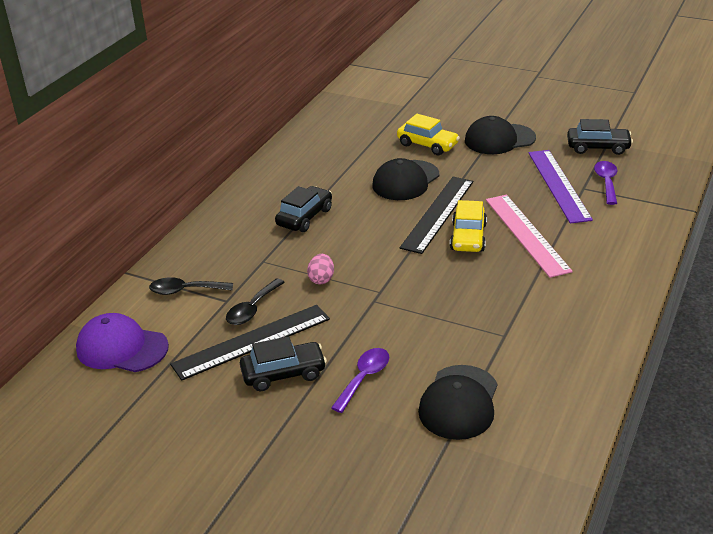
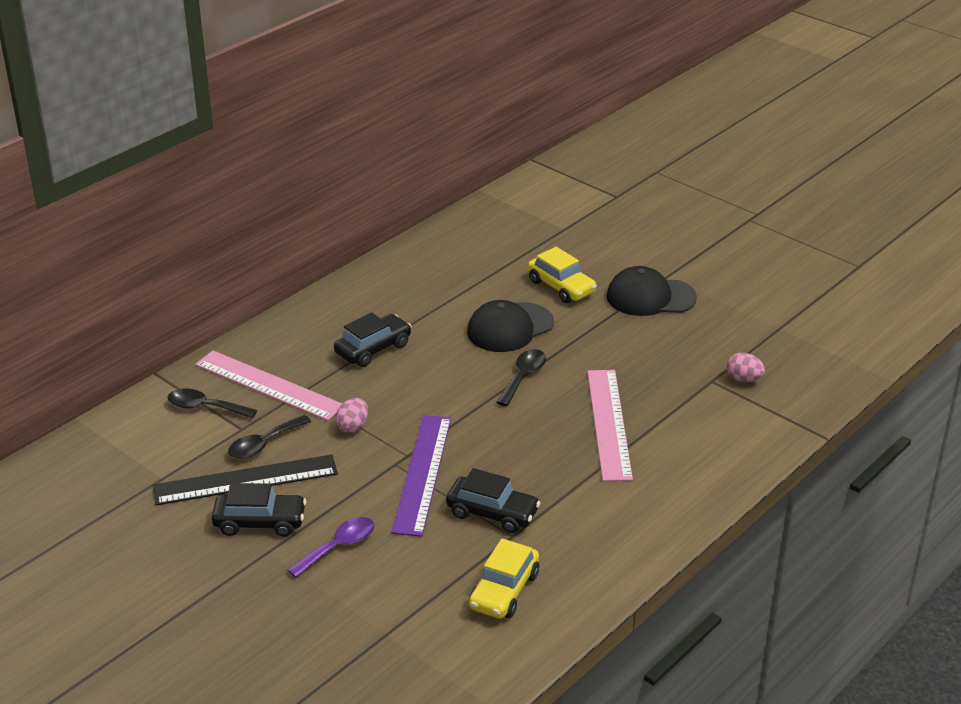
camera: 15 degrees right, 0 degrees up
(122, 348) = (113, 456): purple cap -> none
(231, 262) = (268, 385): none -> pink ruler
(438, 214) = (523, 377): black ruler -> black spoon
(459, 402) = (421, 596): black cap -> none
(468, 237) = (540, 413): yellow car -> yellow car (504, 591)
(558, 185) = (684, 371): purple ruler -> purple ruler (422, 474)
(598, 147) = (763, 332): black car -> black car (492, 513)
(606, 182) = (744, 379): purple spoon -> pink egg

